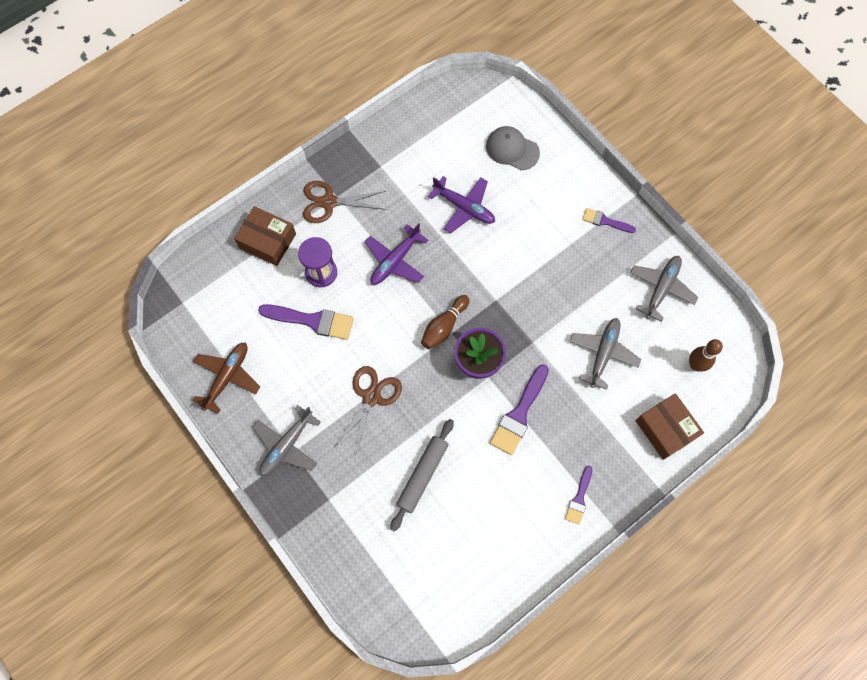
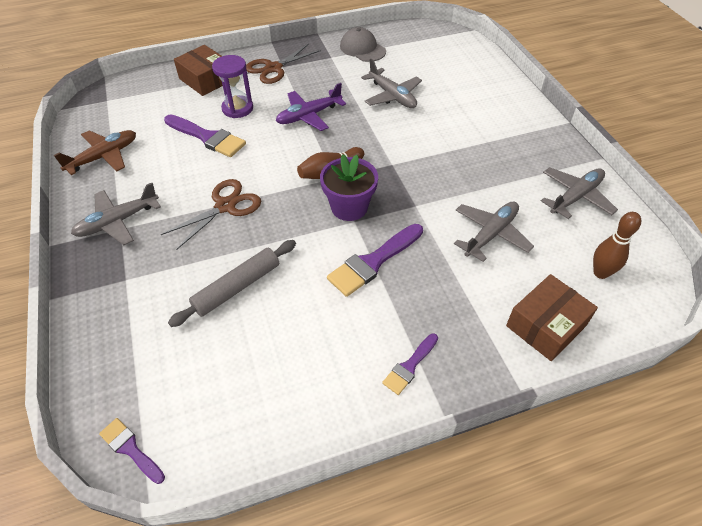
camera: 20 degrees right, 20 degrees down
(329, 202) = (273, 68): brown scissors -> brown scissors turned 60 degrees counterclockwise
(464, 207) = (392, 96): purple plane -> grey plane
(512, 149) = (455, 70): grey cap -> grey cap (362, 49)
(605, 221) = (529, 134): purple brush -> purple brush (130, 449)
(665, 429) = (546, 325): brown box -> brown box turned 60 degrees clockwise

